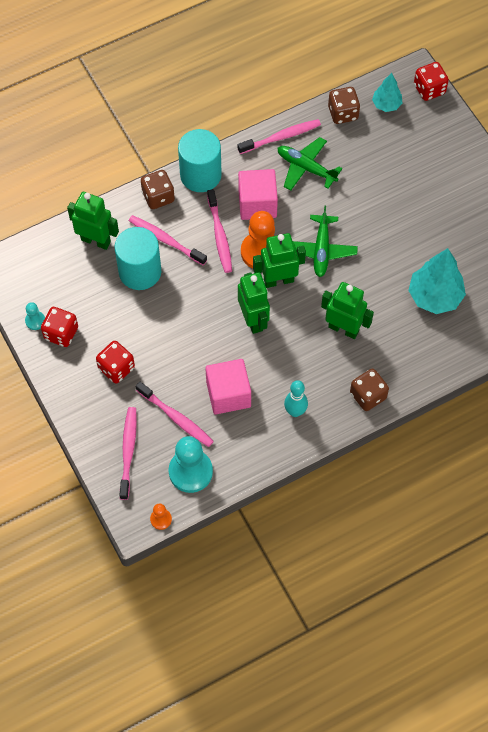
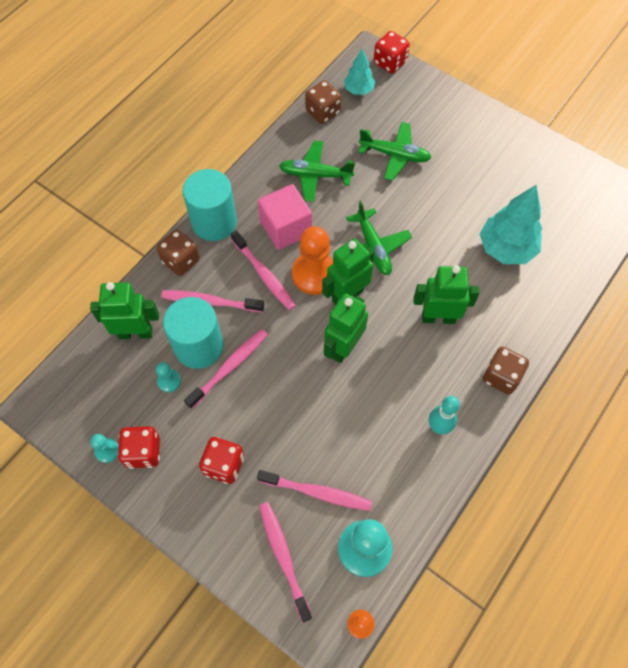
camera: 25 degrees left, 0 degrees up
(104, 289) = (169, 381): none -> turquoise pawn
(228, 394) = (359, 439): pink cube -> none
(253, 320) = (343, 347): green robot -> green robot turned 105 degrees counterclockwise
(281, 137) = (276, 155): pink toothbrush -> pink toothbrush (229, 367)
(385, 177) = (395, 155): none -> green plane

